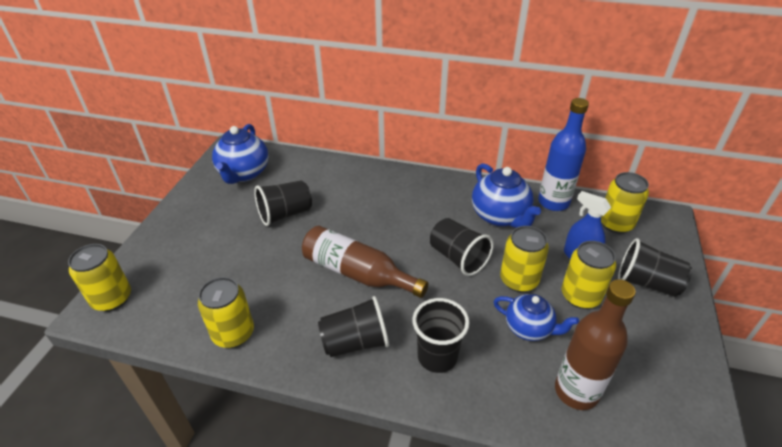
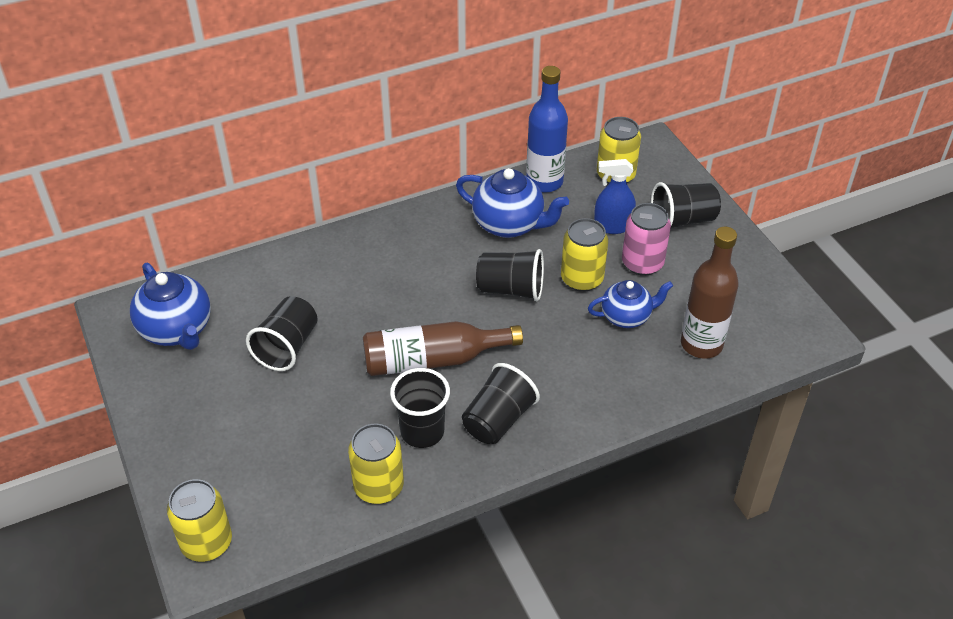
camera: 40 degrees left, 5 degrees up
(437, 356) = (577, 386): black cup -> black cup (422, 432)
(580, 296) = (642, 263): yellow can -> pink can

